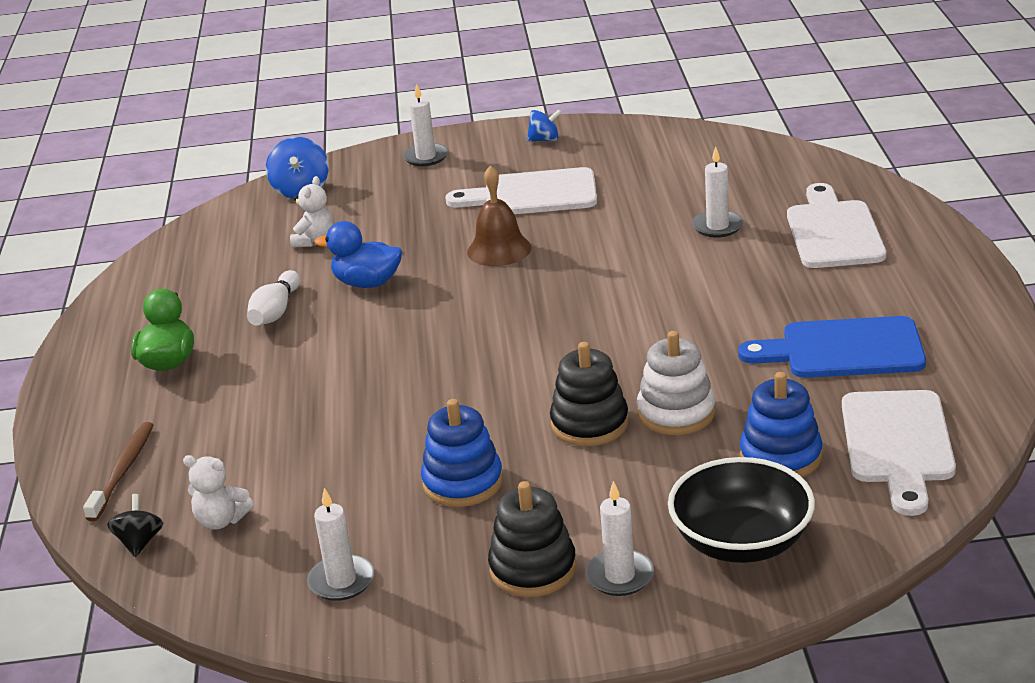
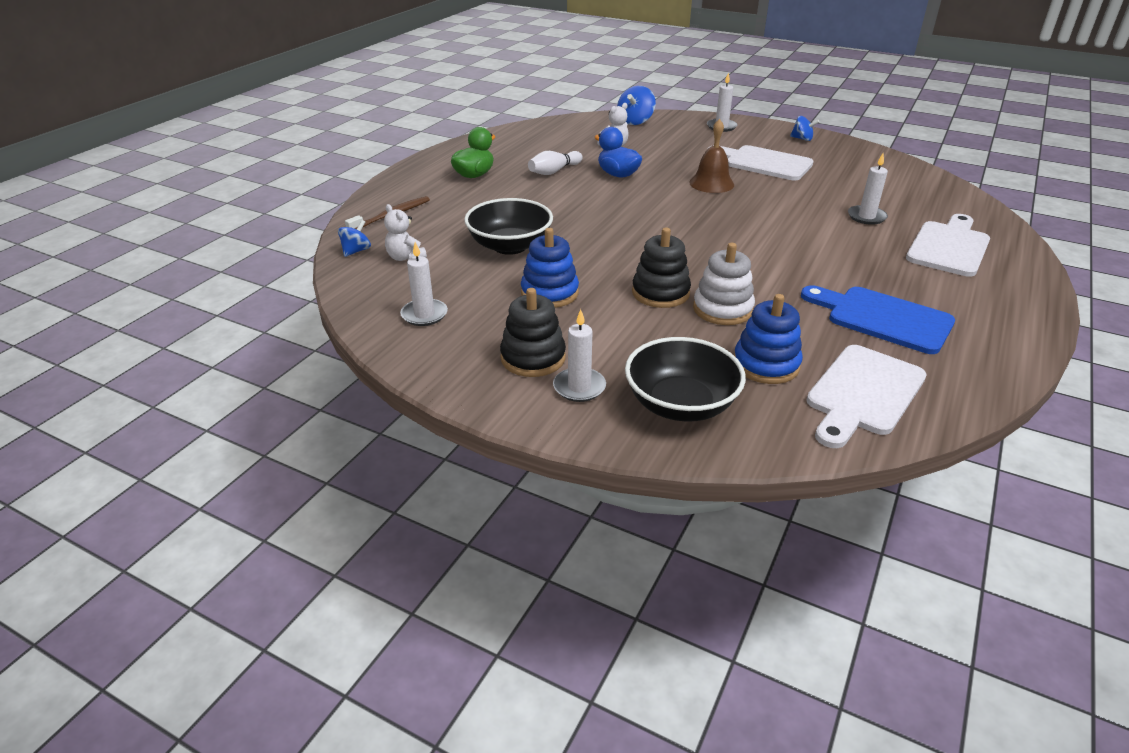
camera: 30 degrees right, 5 degrees up
(139, 542) = (356, 251): black spinning top -> blue spinning top
(342, 443) = (510, 246): none -> black bowl

